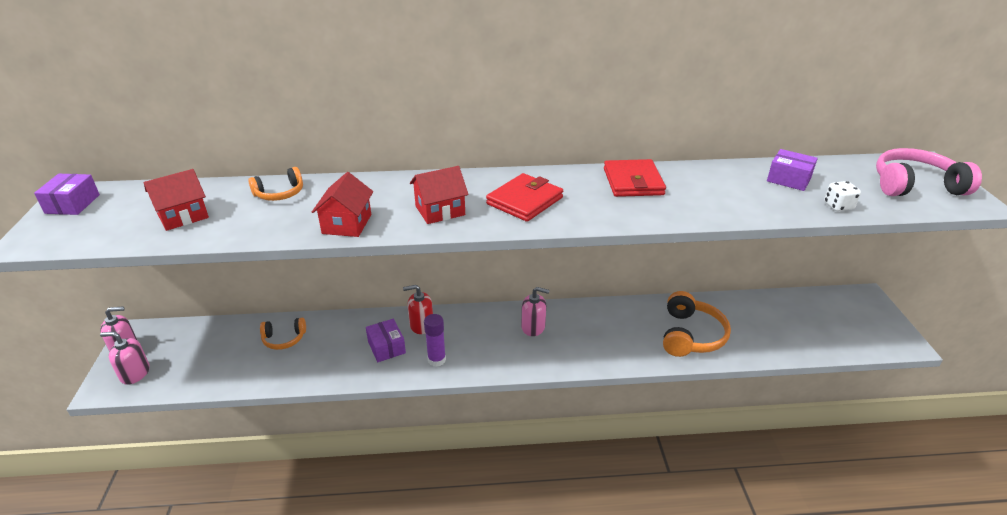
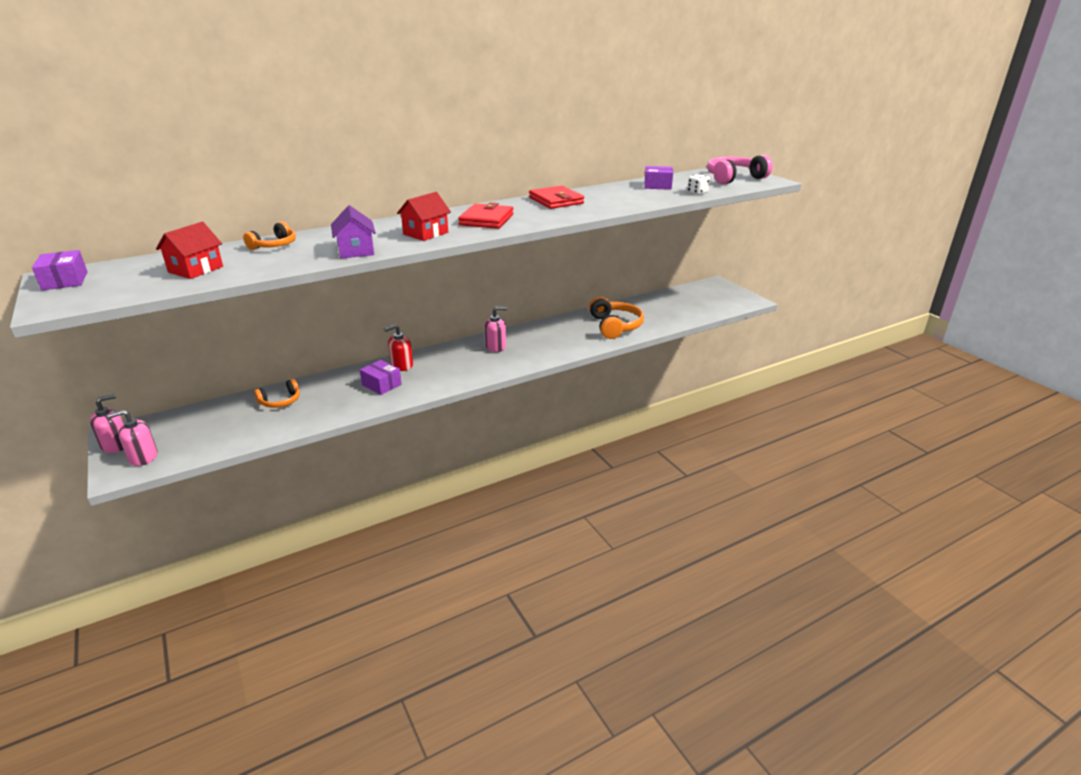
camera: 25 degrees left, 5 degrees down
(347, 224) = (356, 251): red house -> purple house
(436, 360) = (431, 382): purple glue stick -> none

